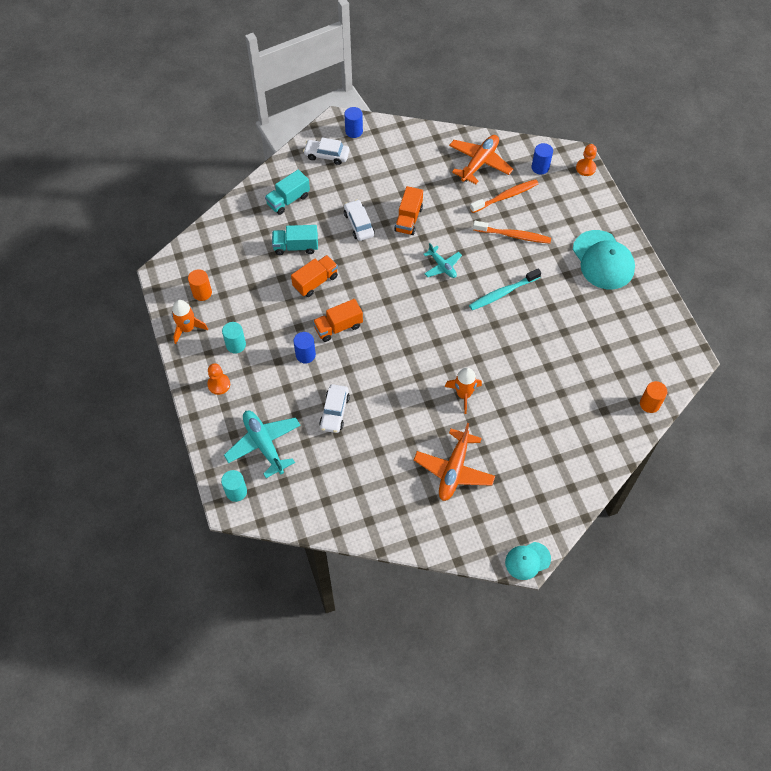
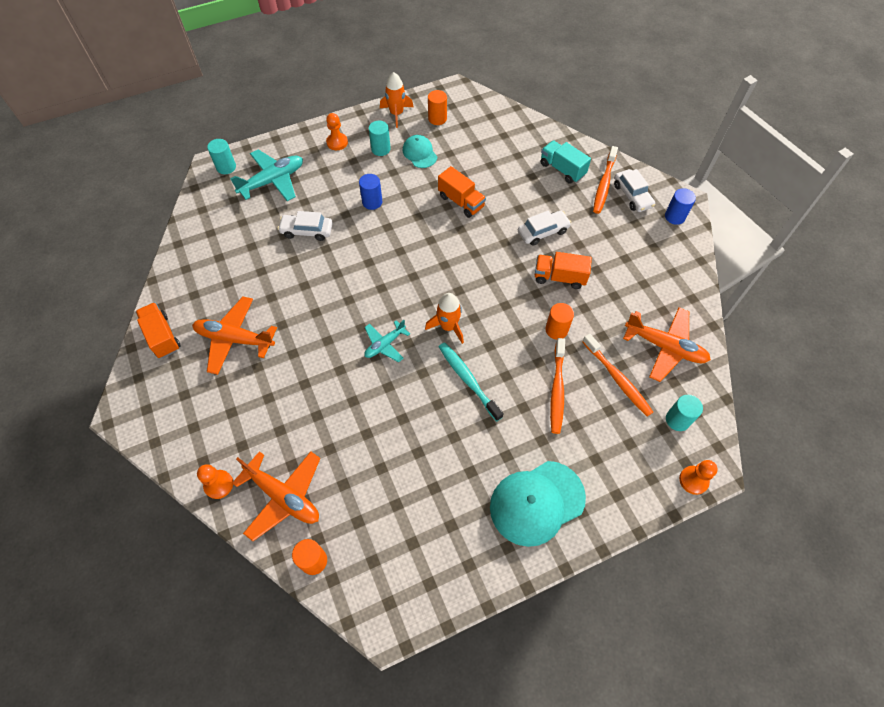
camera: 85 degrees right, 0 degrees up
(296, 246) = (503, 181): turquoise truck -> none
(311, 172) = (604, 184): none -> orange toothbrush
(327, 155) = (632, 195): white car -> white car turned 150 degrees clockwise
(338, 327) = (407, 225): orange truck -> orange truck (162, 336)
(442, 266) = (498, 314): turquoise plane -> turquoise plane (385, 344)
(460, 228) = (556, 330): none -> orange cylinder
(463, 394) = (327, 344): orange rocket -> orange rocket (448, 326)
(527, 560) = (120, 414): turquoise cap -> turquoise cap (419, 153)
(540, 167) = (677, 420): blue cylinder -> turquoise cylinder
(592, 474) = (219, 484): none -> orange pawn
(601, 425) = (283, 496): none -> orange plane

